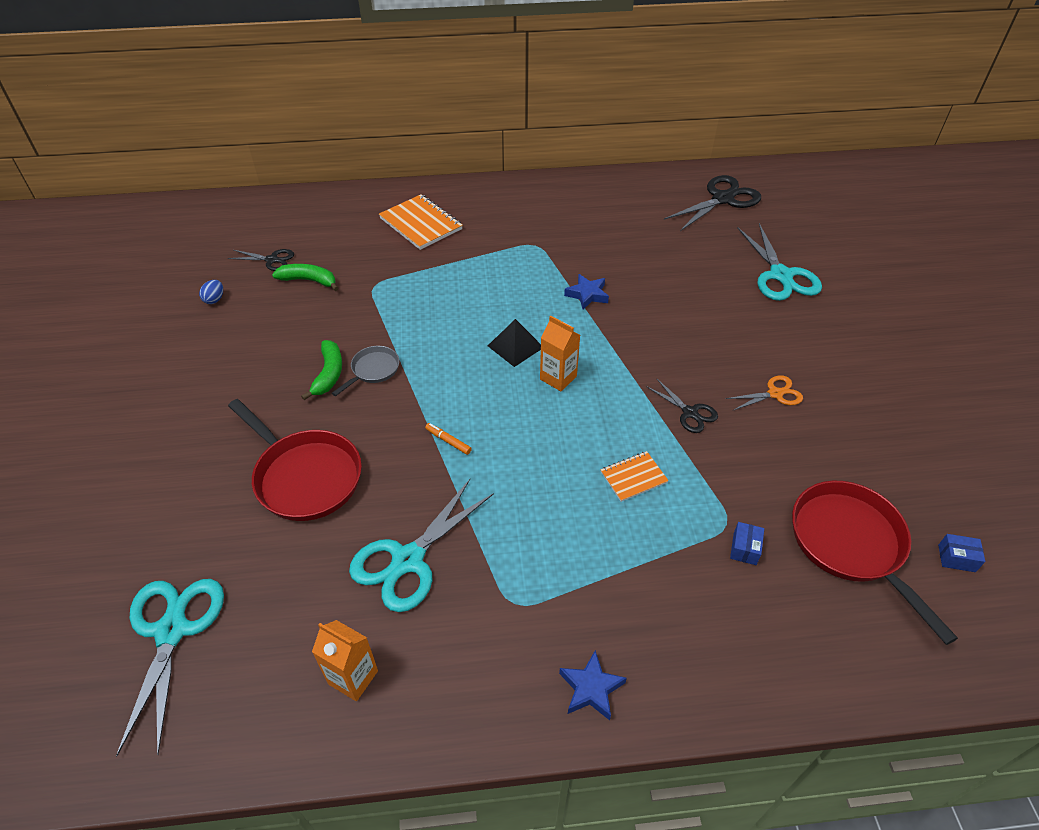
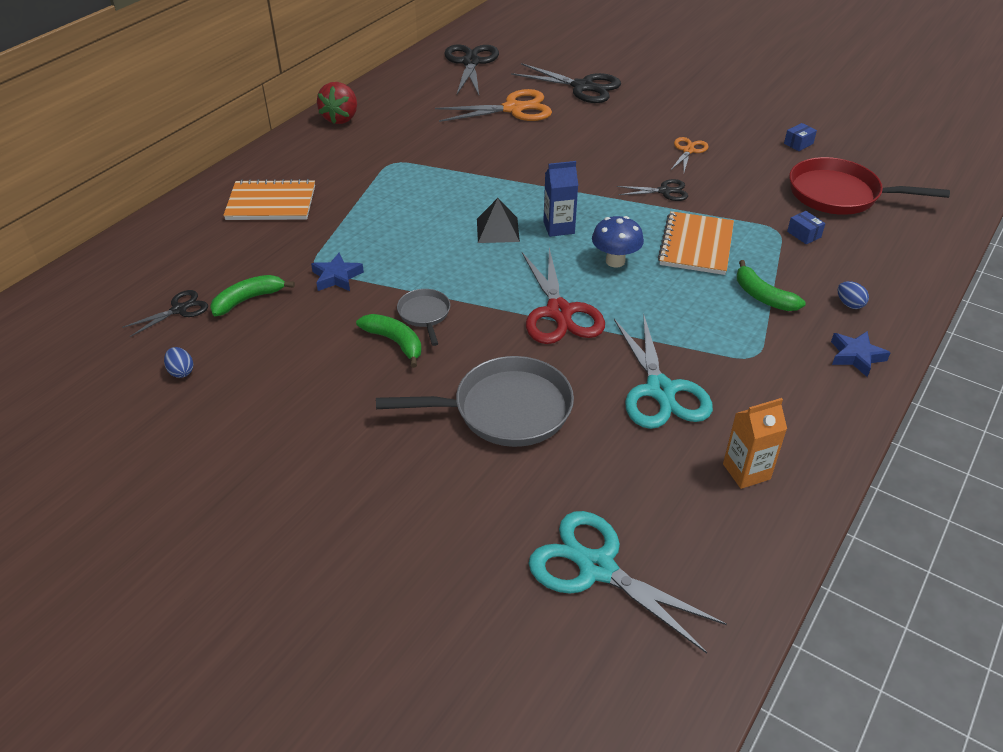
camera: 50 degrees left, 5 degrees down
(304, 476) = (504, 410): red pan -> grey pan
(448, 441) = (559, 312): orange marker -> red scissors
(551, 437) = (615, 261): none -> blue mushroom
(557, 189) = (341, 118): none -> red strawberry
(558, 378) = (559, 227): orange carton -> blue carton
(587, 295) = (487, 169): blue star -> blue star (337, 277)
(609, 565) = (762, 296): none -> green banana
(633, 477) = (696, 245): orange notebook -> orange notebook, size x1.75
(670, 643) = (849, 304): none -> blue egg
(690, 258) = (513, 109): none -> orange scissors
(781, 275) = (583, 87): turquoise scissors -> black scissors
(956, 558) = (884, 166): blue box -> blue box (798, 143)

